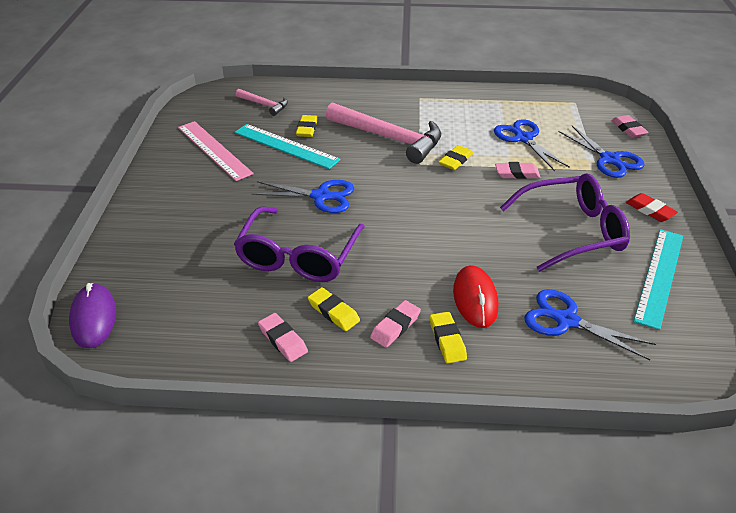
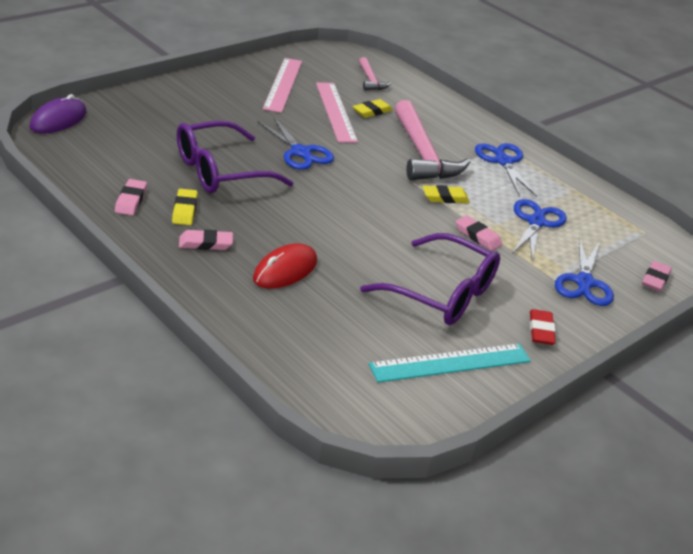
camera: 40 degrees right, 5 degrees down
(286, 146) = (335, 112): turquoise ruler -> pink ruler
(447, 340) = (222, 273): yellow eraser -> none
(566, 320) = (321, 326): blue scissors -> blue scissors (503, 161)

